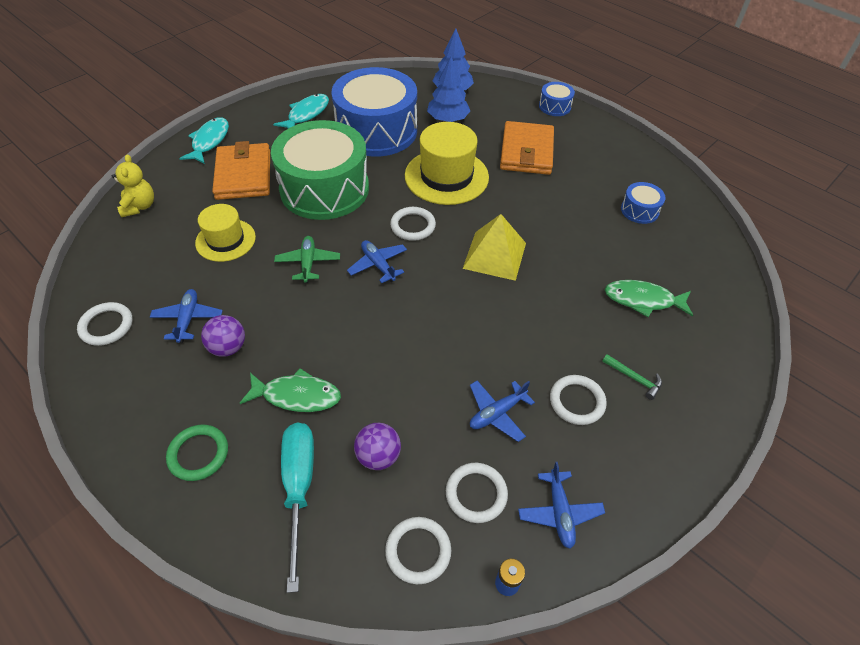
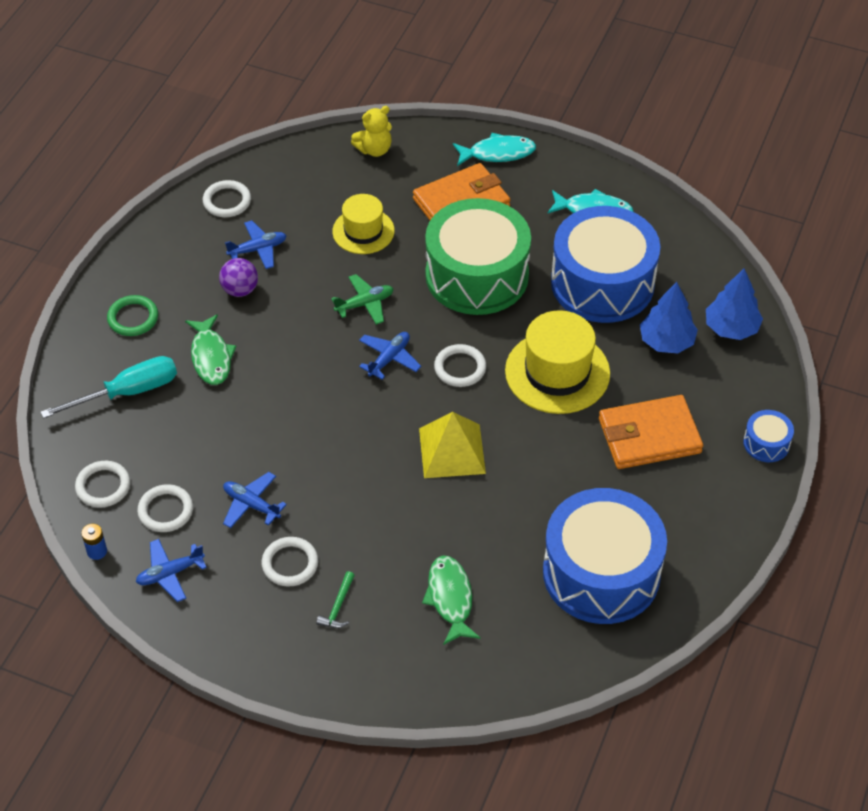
camera: 70 degrees right, 0 degrees up
(378, 456) = (175, 433): purple ball -> none
(639, 210) = (601, 573): blue drum -> blue drum, size x2.40

